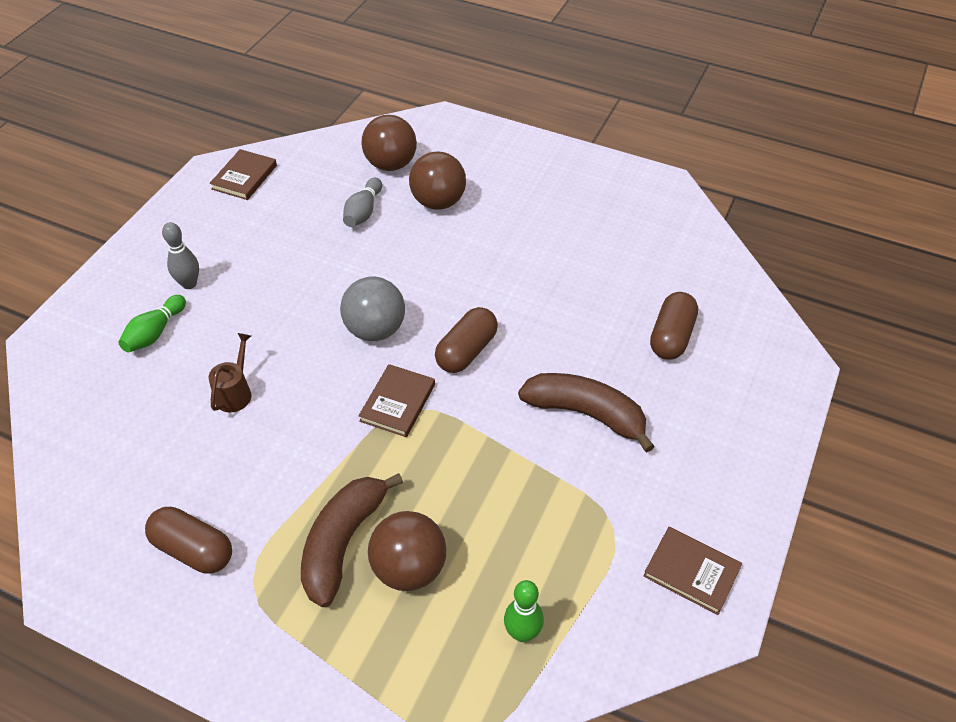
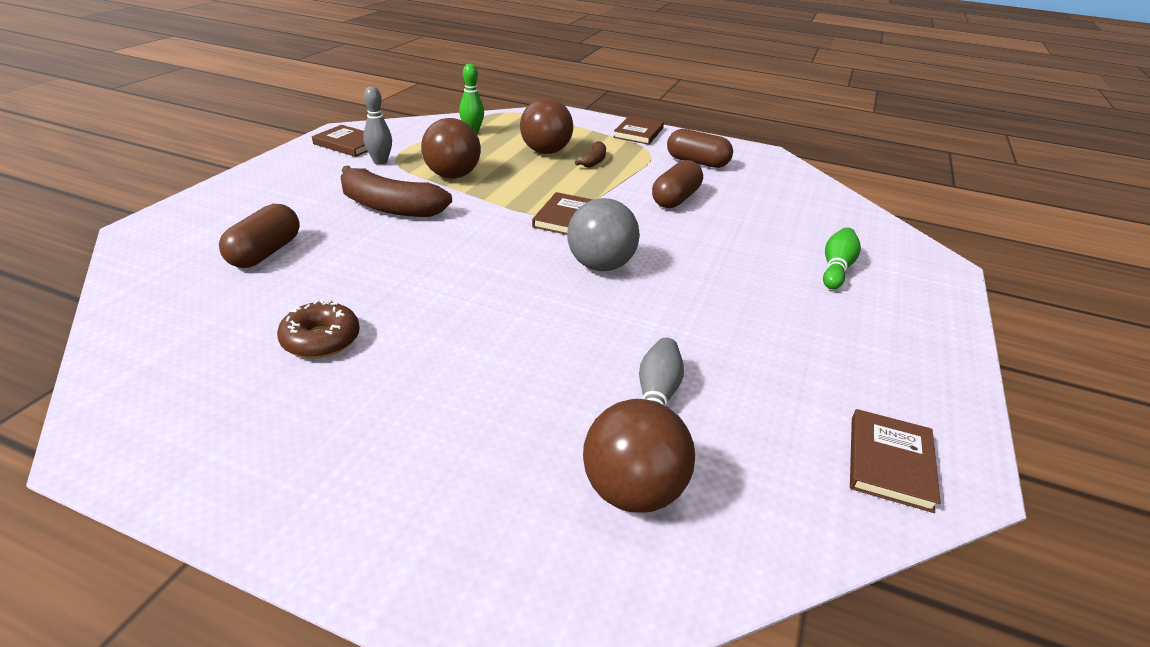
camera: 175 degrees right, 15 degrees down
(189, 284) = (840, 310): grey bowling pin -> grey bowling pin (380, 161)
(235, 392) = (720, 227): brown watering can -> none
(248, 656) = (638, 133): none -> brown book
(343, 542) = (594, 161): brown banana -> brown banana, size x0.50
(438, 202) = (535, 413): brown ball -> brown ball (452, 176)
(466, 351) = (499, 247): brown capsule -> brown capsule (675, 199)
(583, 249) = (321, 340): none -> brown donut

